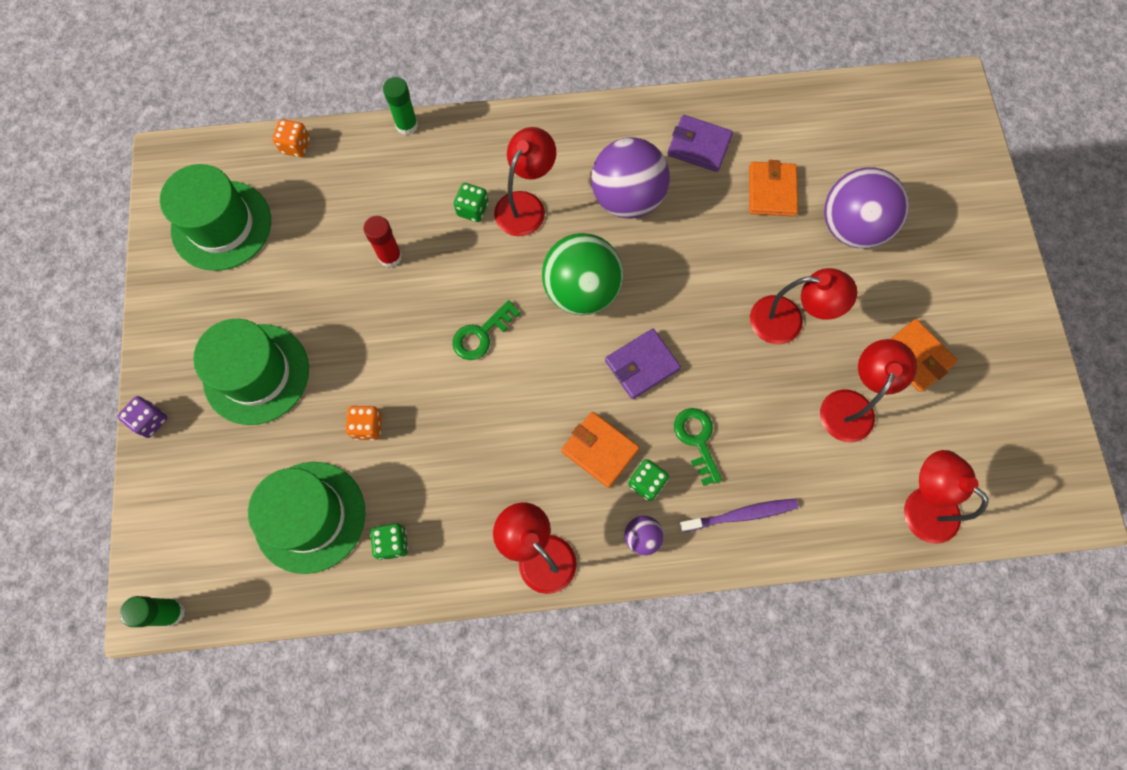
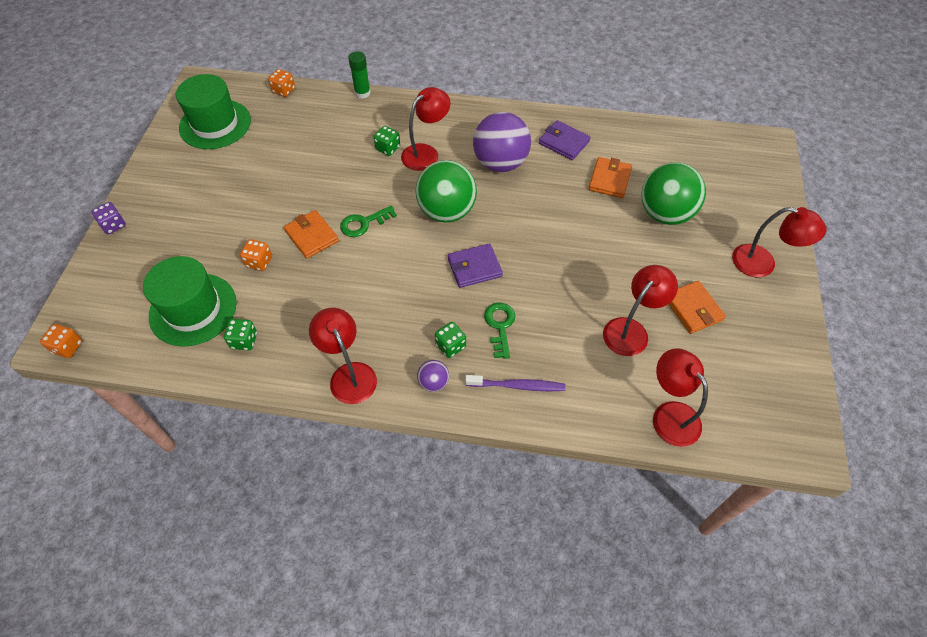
camera: 15 degrees right, 15 degrees down
(171, 612) = (68, 347): green glue stick -> orange dice
(256, 374) = (197, 213): green hat -> none
(390, 256) = (319, 164): red glue stick -> none
(599, 450) = (422, 315): orange wallet -> orange wallet (312, 236)
(788, 321) = (596, 263): red lamp -> red lamp (762, 264)
(851, 227) = (665, 214): purple ball -> green ball

